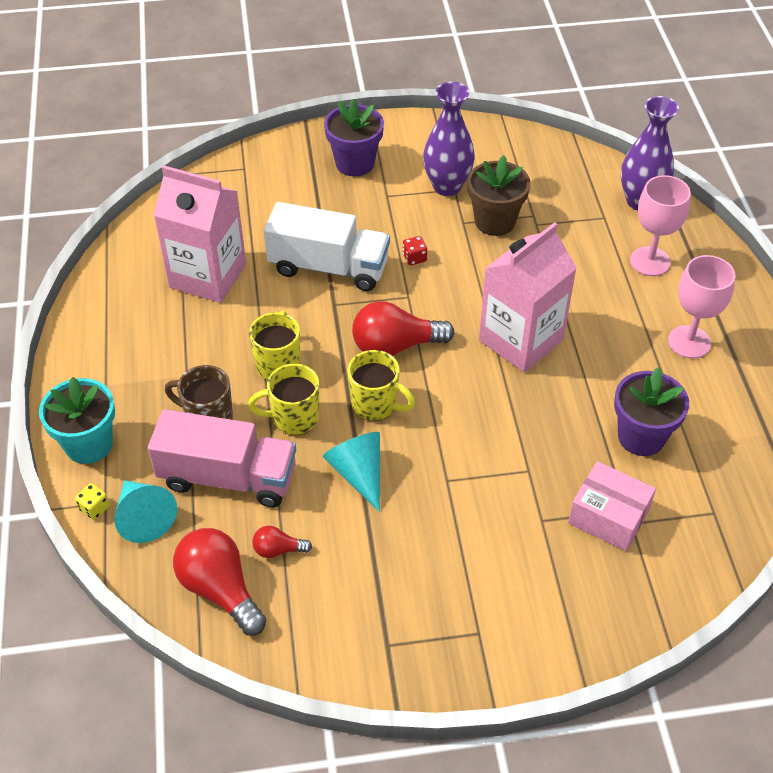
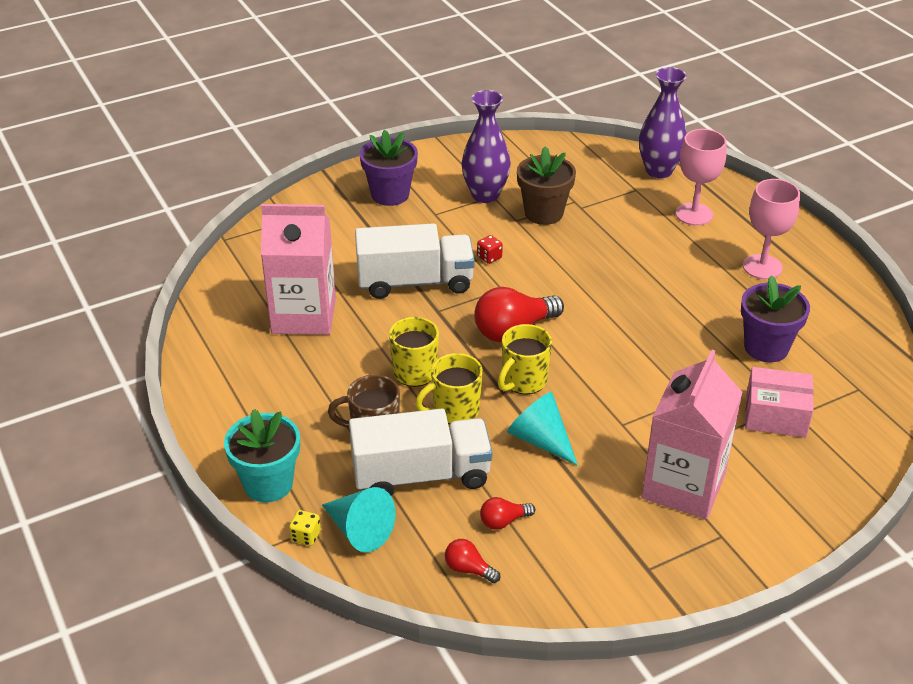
camera: 20 degrees left, 10 degrees down
(220, 589) = (469, 569): red light bulb -> red light bulb, size x0.50
(228, 477) = (421, 475): pink truck -> white truck
(375, 405) = (523, 381): yellow mug -> yellow mug turned 120 degrees clockwise
(521, 340) = (621, 299): pink carton -> pink carton (683, 486)

